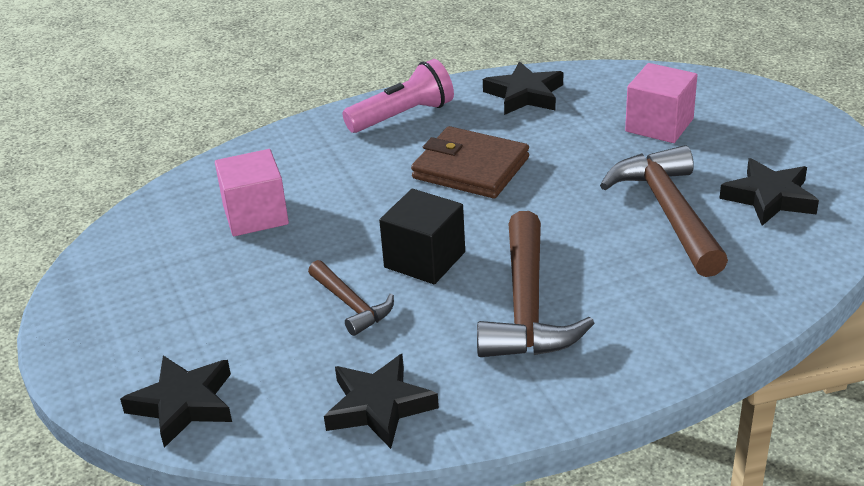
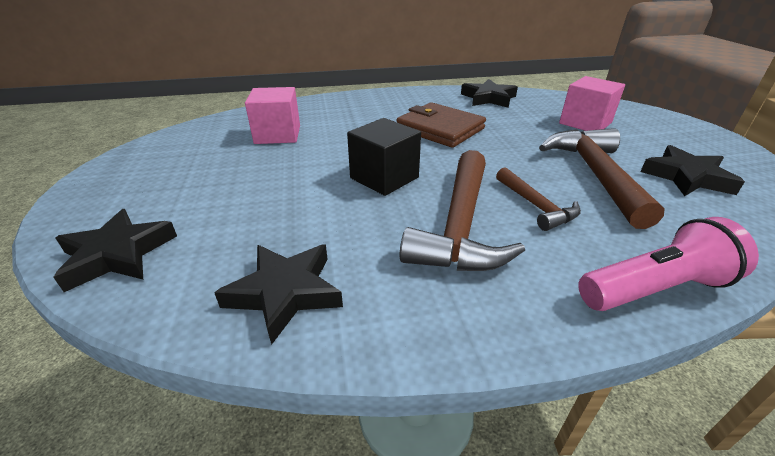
camera: 10 degrees right, 0 degrees up
(351, 305) = (310, 200): brown hammer -> brown hammer (536, 206)
(402, 116) = (404, 99): pink flashlight -> pink flashlight (654, 288)

